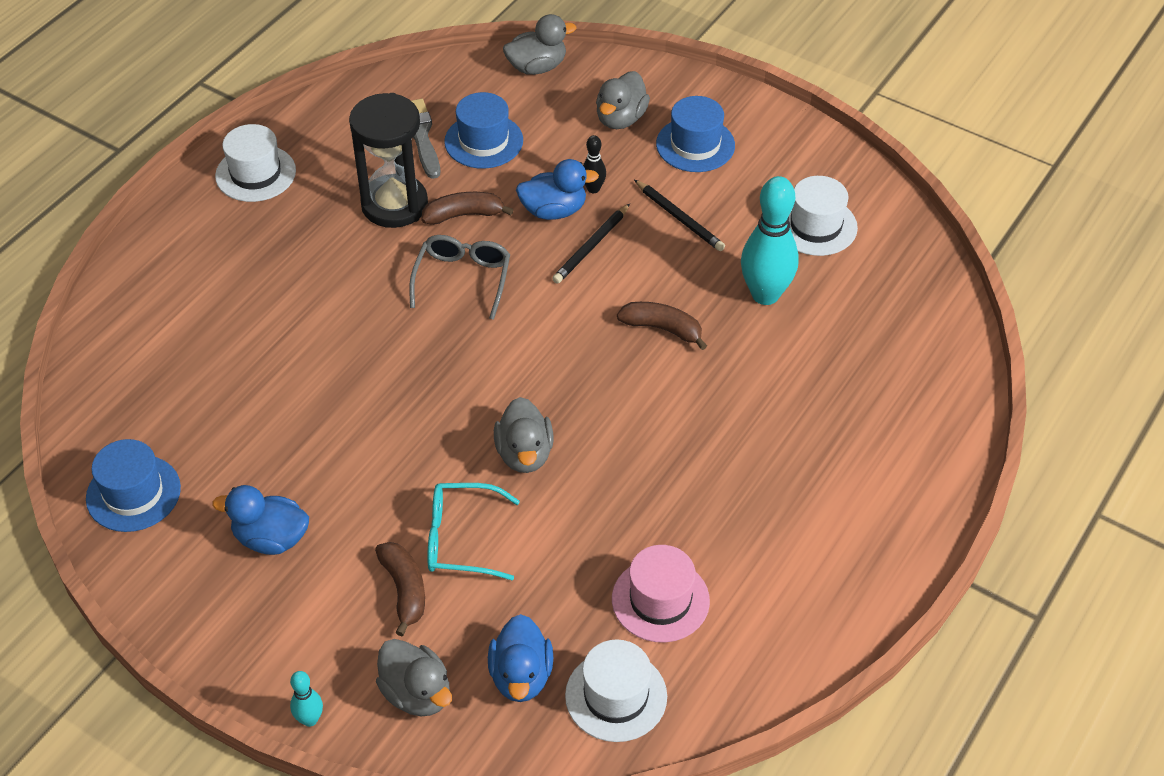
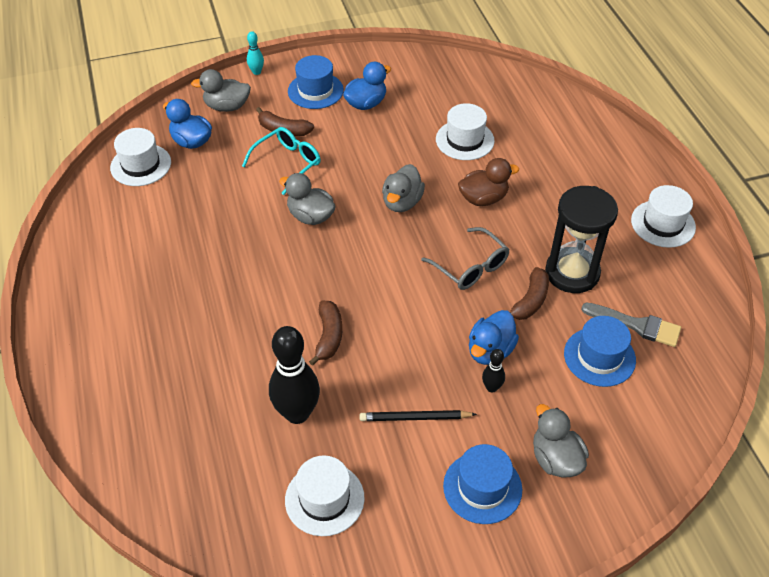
camera: 130 degrees right, 0 degrees up
(133, 493) = (445, 75): blue hat -> blue hat (315, 91)
(258, 396) = (465, 140): none -> white hat
(348, 324) = (483, 198): none -> brown duck
(537, 67) = (666, 446): grey duck -> grey duck (402, 202)
(591, 246) = (436, 348): black pencil -> none
(660, 600) = (164, 211): pink hat -> none
(663, 329) = (329, 336): brown banana -> brown banana turned 60 degrees counterclockwise
(765, 294) = (297, 413): turquoise bowling pin -> black bowling pin

